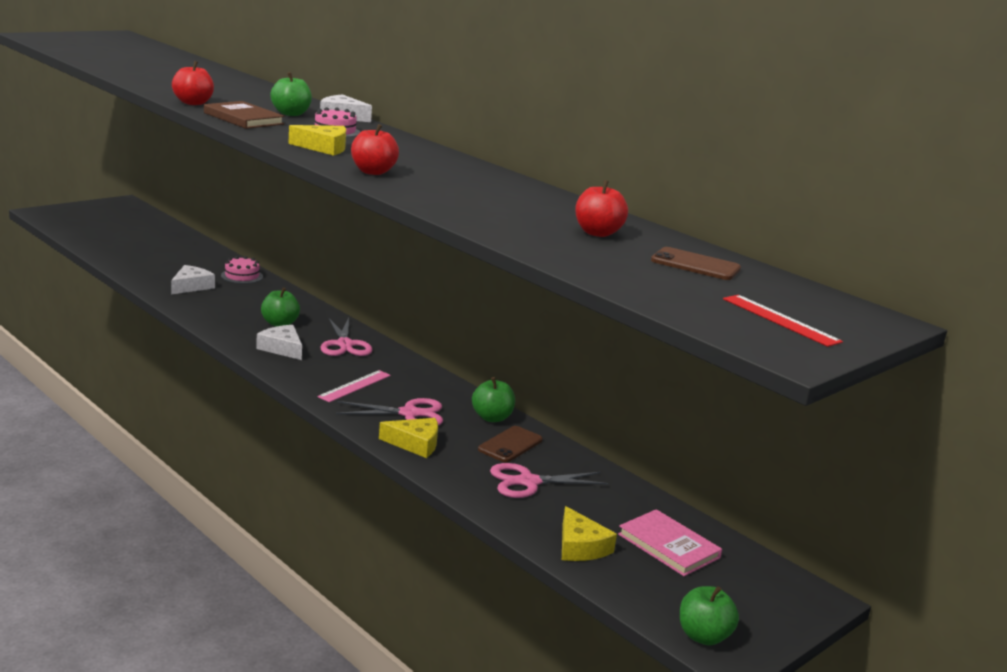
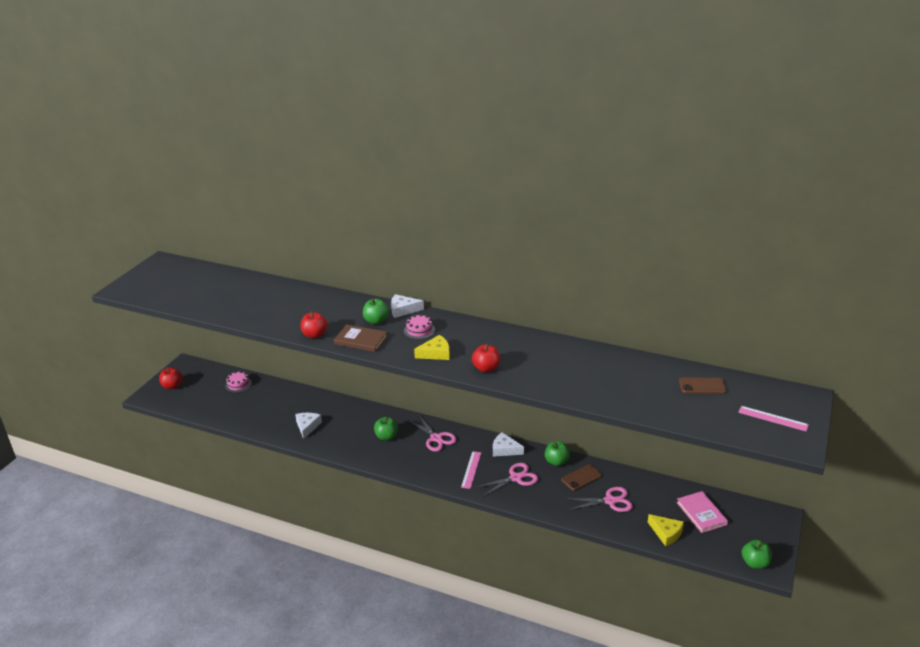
camera: 20 degrees left, 10 degrees up
(242, 276) = (326, 404): pink cake -> pink cake (238, 384)
(282, 348) = (407, 457): white cheese -> white cheese (504, 449)
(415, 444) = (538, 499): yellow cheese -> none
(510, 445) = (581, 478): brown phone -> brown phone turned 45 degrees clockwise
(528, 482) = (610, 501): pink scissors -> pink scissors turned 150 degrees counterclockwise
(597, 233) = (638, 377): red apple -> red apple (172, 386)
(668, 546) = (701, 513): pink book -> pink book turned 45 degrees clockwise
(780, 320) = (773, 418): red ruler -> pink ruler

